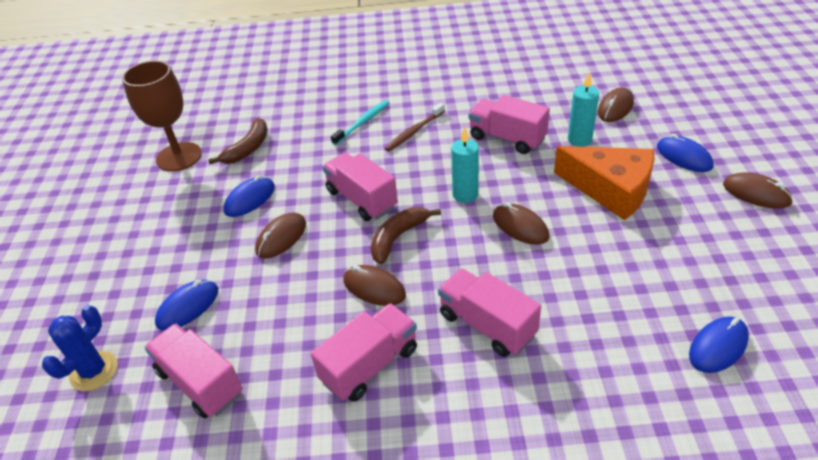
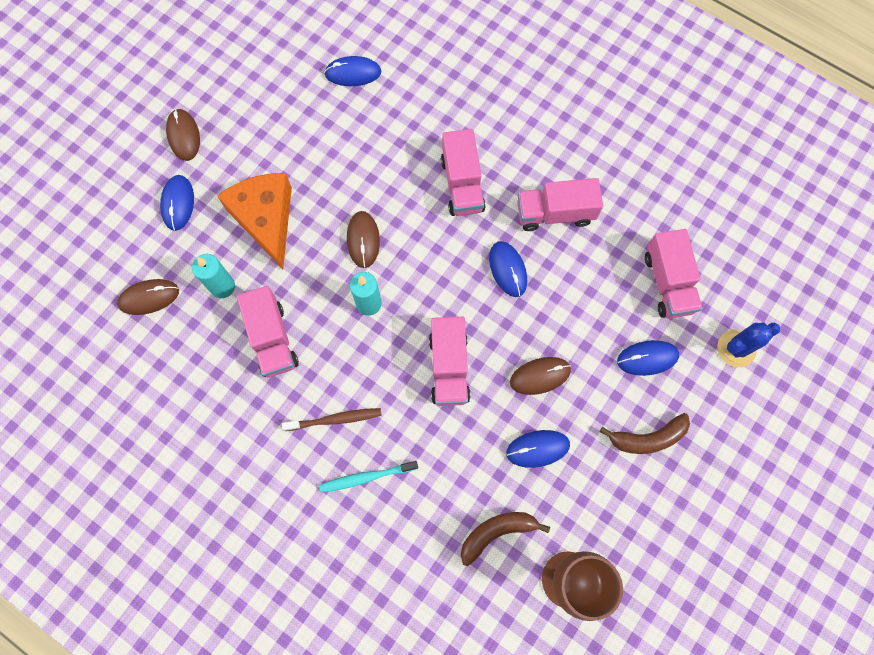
camera: 145 degrees left, 30 degrees up
(374, 288) = (508, 269): brown mouse -> blue mouse
(398, 237) = (455, 302): brown banana -> brown banana (647, 438)

